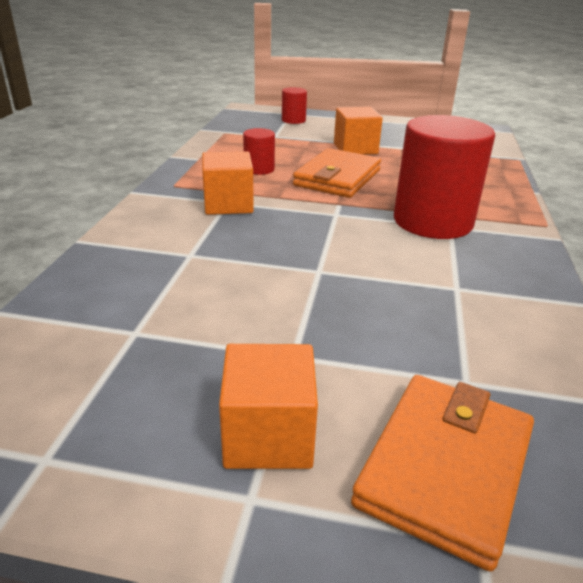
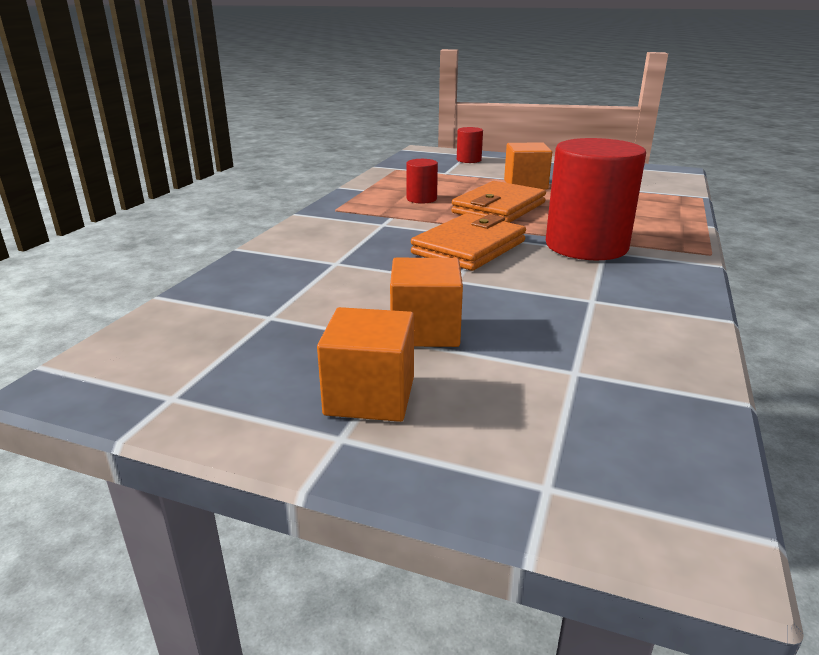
camera: 10 degrees right, 5 degrees down
(228, 204) = (383, 225): orange cube -> orange cube (425, 331)
(445, 468) = (529, 432): orange wallet -> orange wallet (469, 247)

